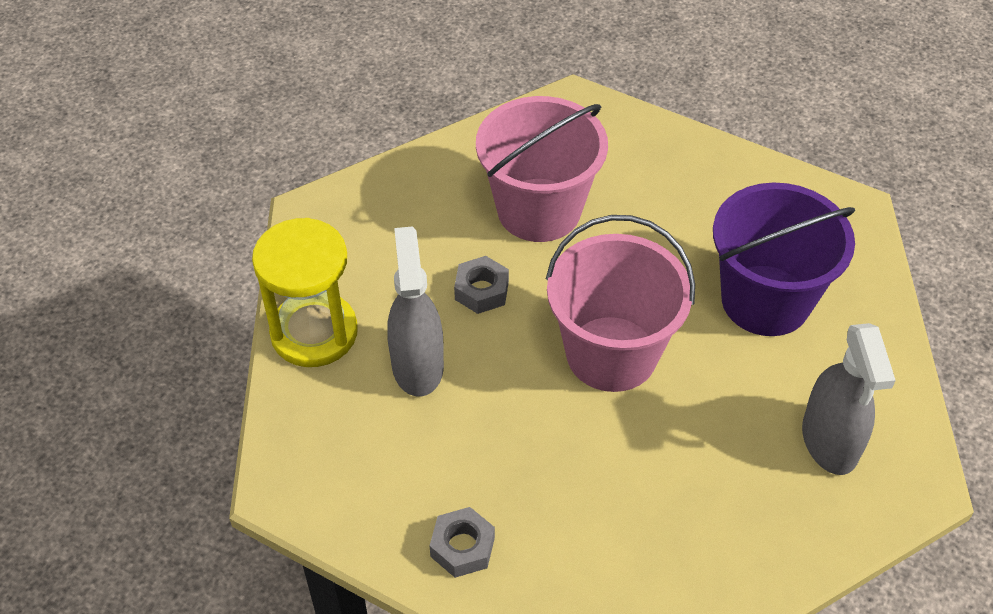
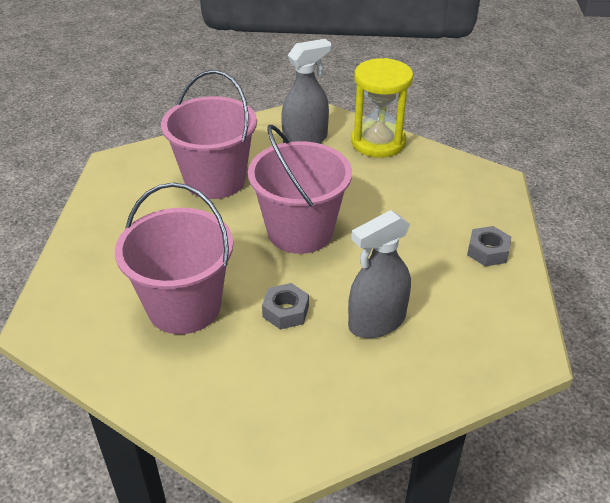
camera: 115 degrees left, 10 degrees down
(314, 332) = (391, 397): yellow hourglass -> yellow hourglass (378, 142)
(765, 300) = (215, 180): purple bucket -> pink bucket

